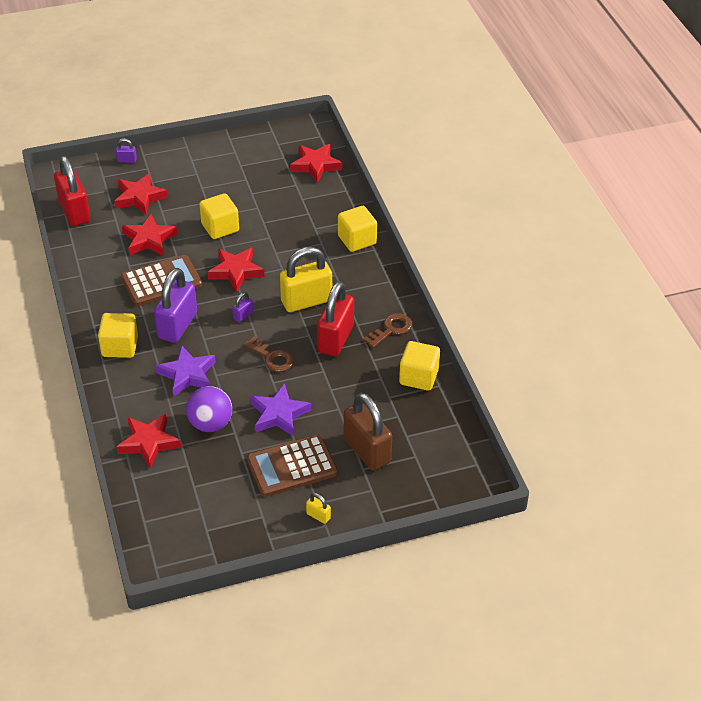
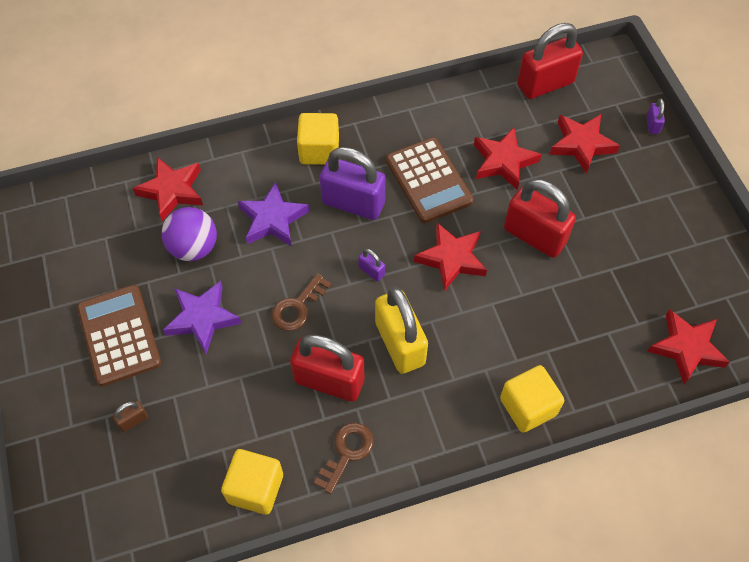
camera: 90 degrees right, 15 degrees up
(220, 227) = (534, 236): yellow cube -> red padlock
(318, 516) = (41, 366): yellow padlock -> none
(367, 450) = (133, 420): brown padlock -> brown padlock, size x0.42
(391, 329) = (347, 452): brown key -> brown key turned 105 degrees counterclockwise

